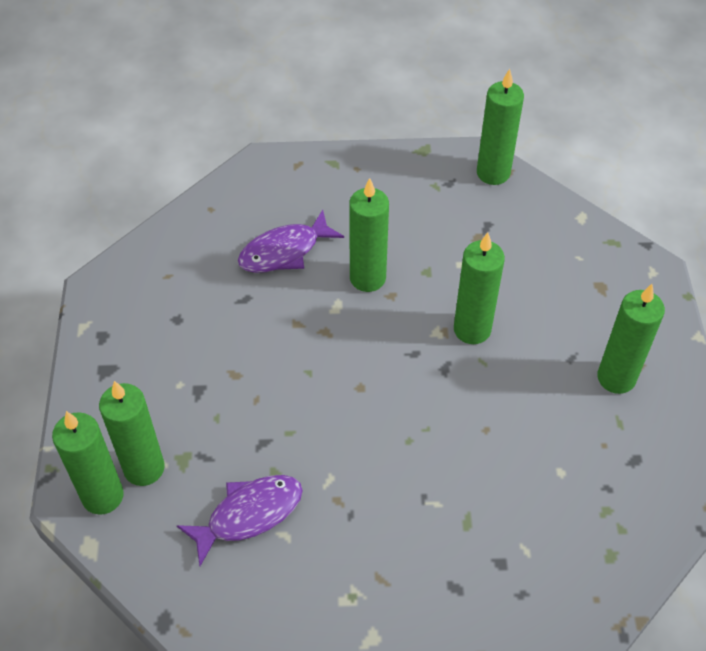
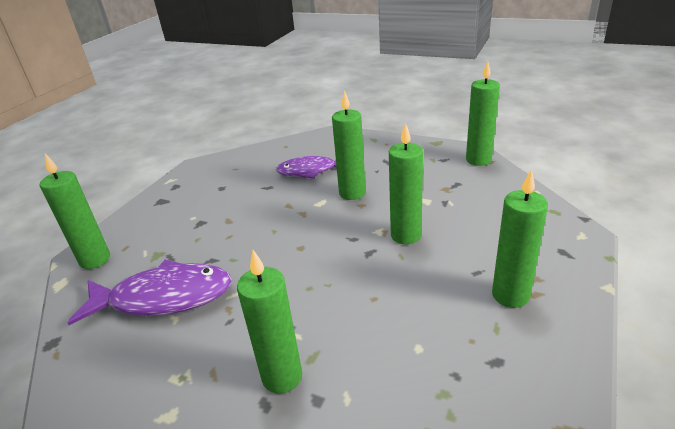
camera: 30 degrees right, 20 degrees down
(144, 468) = (131, 252): green candle -> green candle (282, 377)
(249, 514) = (164, 297): purple fish -> purple fish, size x1.50

